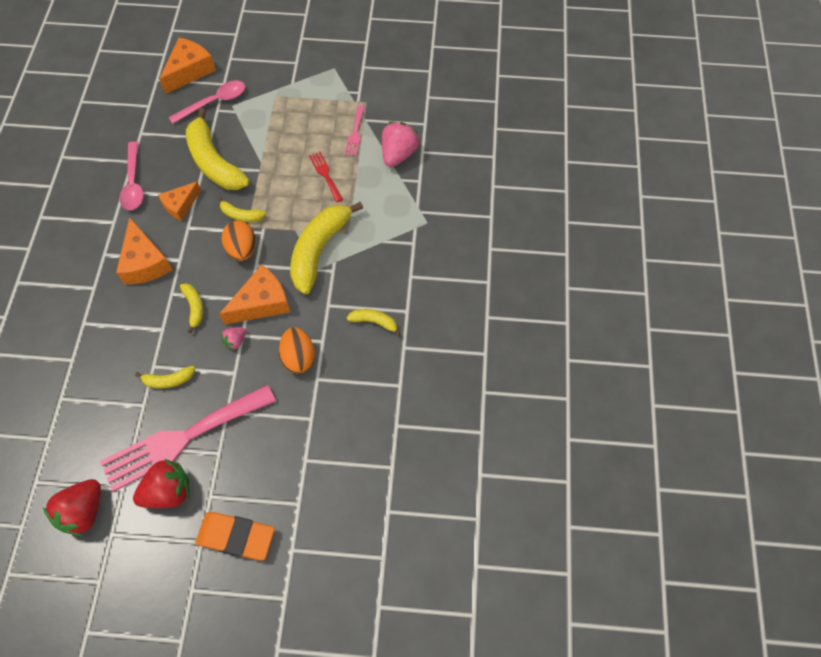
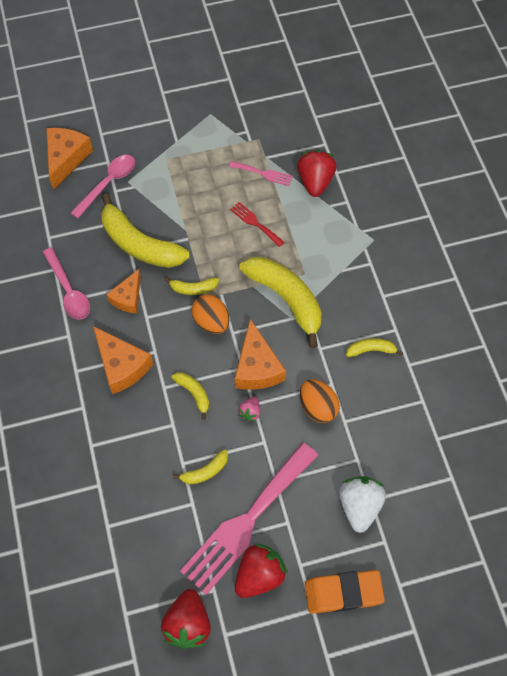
camera: 20 degrees left, 0 degrees up
(262, 303) = (257, 367): orange cheese -> orange cheese turned 135 degrees clockwise
(291, 462) = (359, 506): none -> white strawberry
(319, 250) = (286, 299): yellow banana -> yellow banana turned 135 degrees clockwise
(355, 133) = (263, 174): pink fork -> pink fork turned 60 degrees counterclockwise
(398, 154) = (315, 182): pink strawberry -> red strawberry

